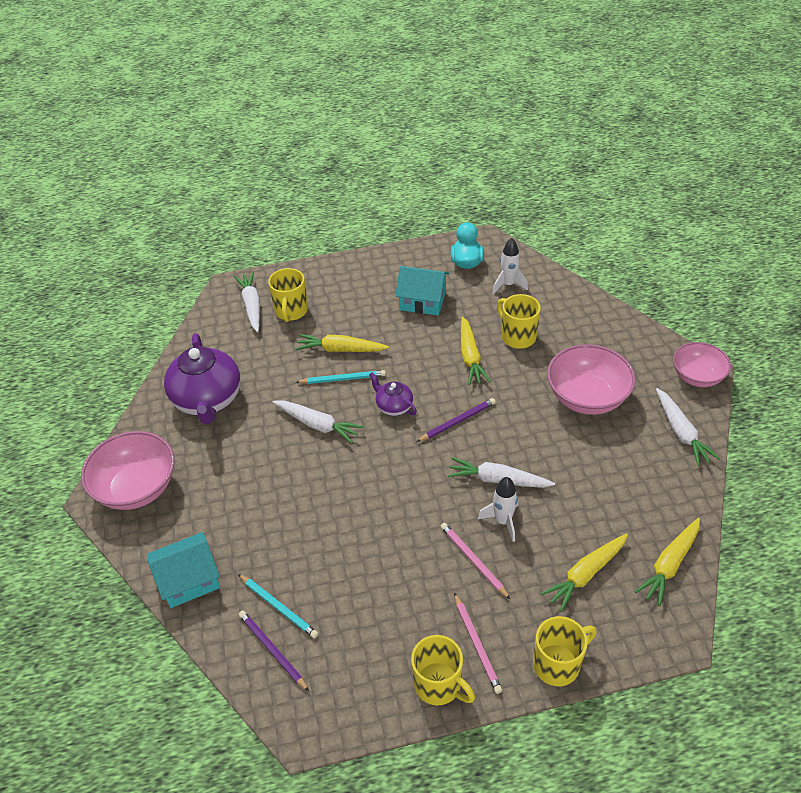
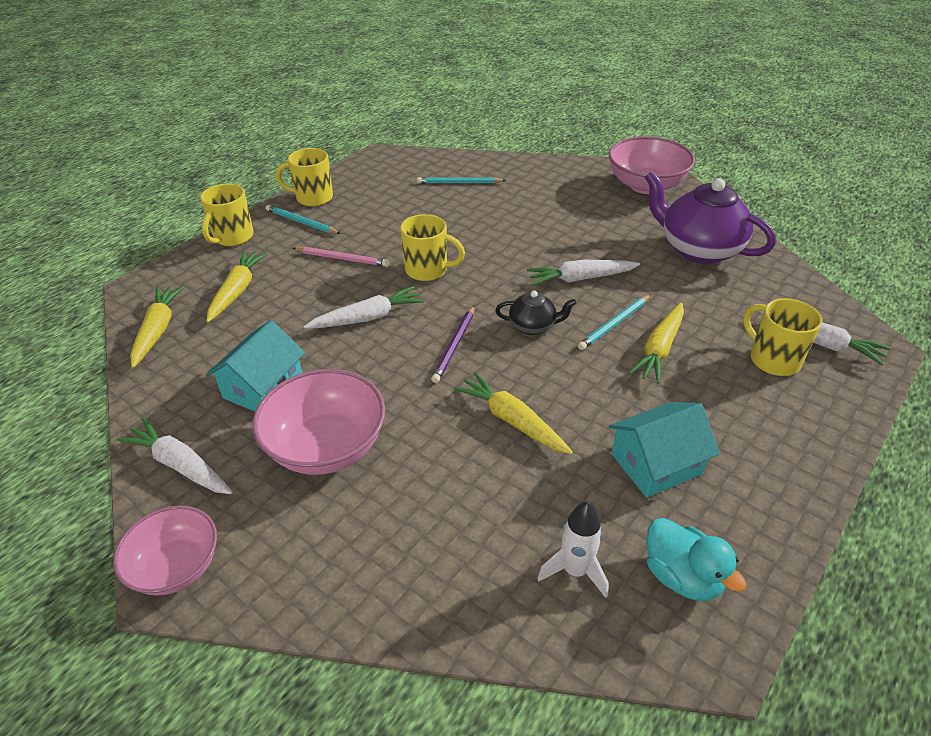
camera: 140 degrees right, 5 degrees down
(189, 579) = (534, 169): turquoise house -> turquoise house (263, 387)
(272, 650) = (438, 168): purple pencil -> none
(340, 349) = (659, 349): yellow carrot -> yellow carrot turned 150 degrees clockwise
(393, 406) = (533, 326): purple teapot -> black teapot
(477, 644) = (301, 222): pink pencil -> turquoise pencil
(503, 521) = (337, 292): white rocket -> none
(517, 336) = (480, 483): yellow mug -> yellow mug (428, 270)

